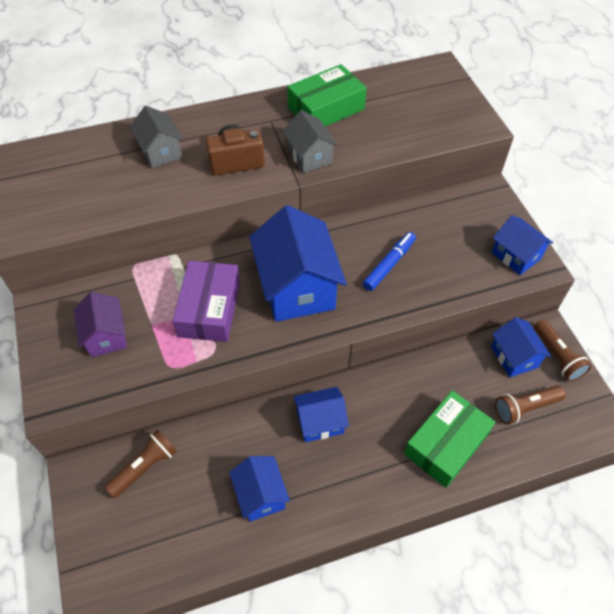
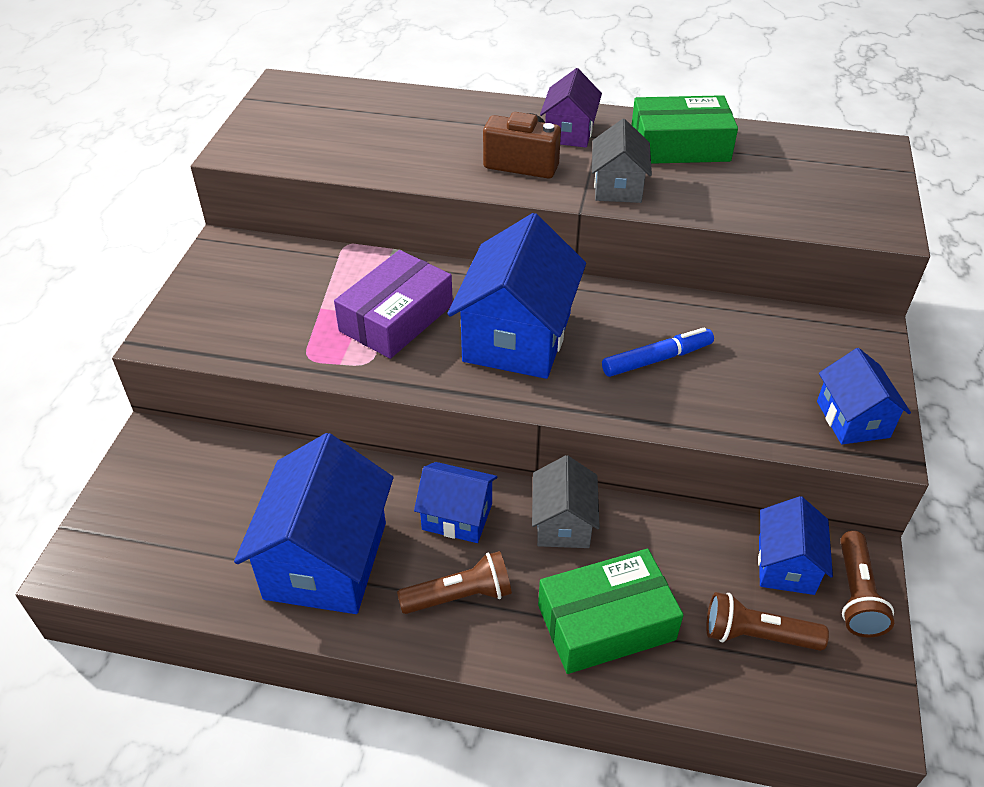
camera: 30 degrees right, 10 degrees down
(106, 336) = (265, 299): purple house -> purple house (569, 132)
(145, 467) = (223, 466): brown flashlight -> brown flashlight (460, 596)
(160, 151) = (444, 127): grey house -> grey house (563, 523)
(261, 495) = (326, 560): blue house -> blue house, size x1.80

